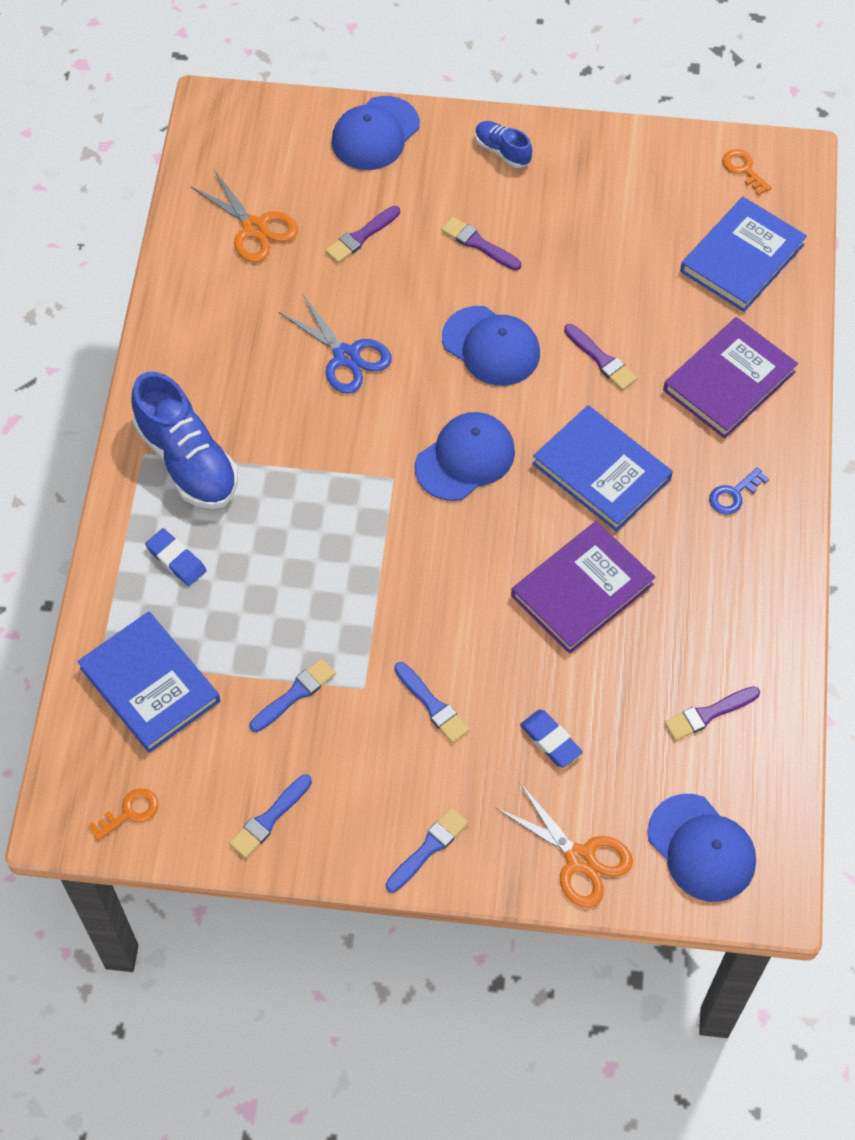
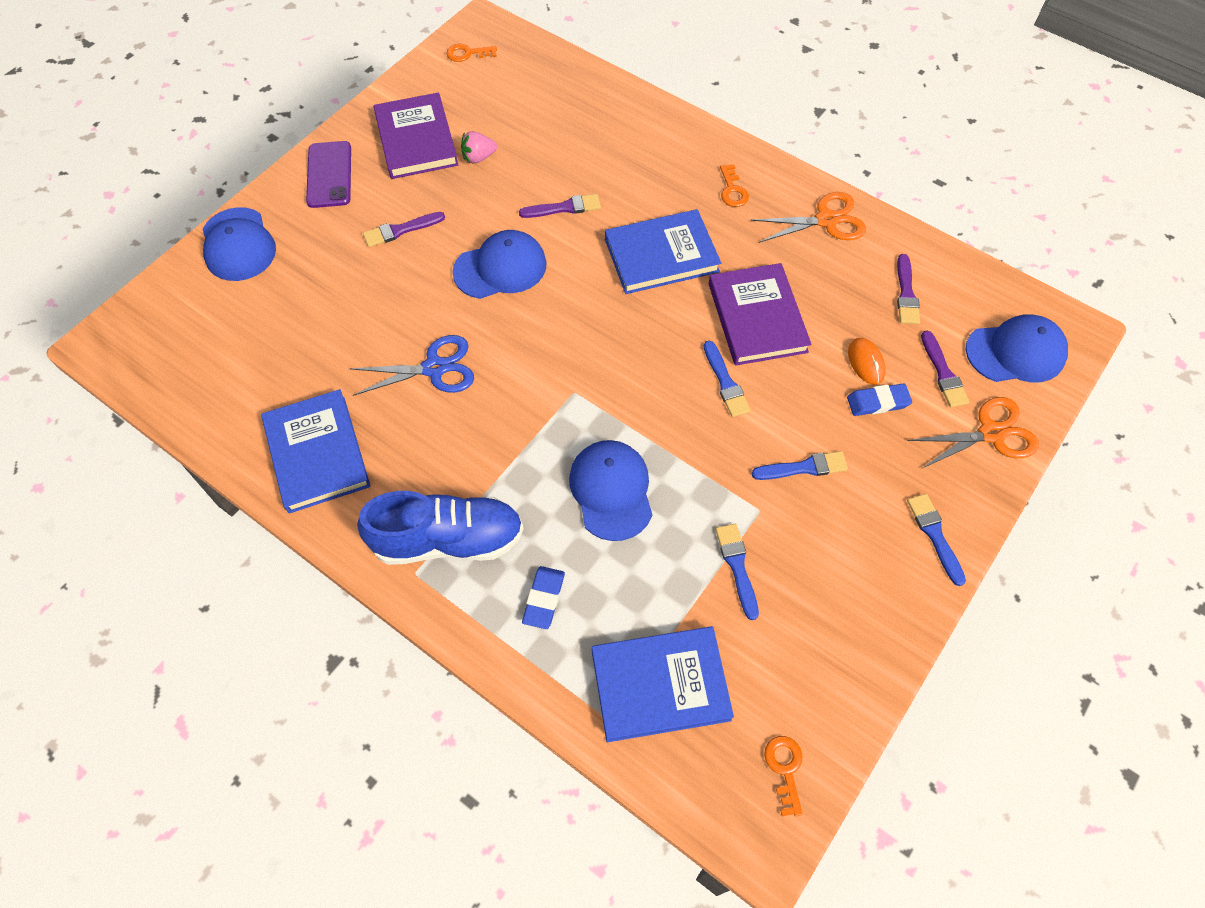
camera: 60 degrees left, 0 degrees up
(176, 559) = (544, 599): blue eraser -> blue eraser turned 60 degrees counterclockwise
(255, 228) = (254, 372): orange scissors -> orange scissors (826, 220)
(269, 819) = (849, 647): blue brush -> blue brush (725, 383)
(361, 236) = (328, 302): purple brush -> purple brush (943, 373)
(465, 458) = (590, 334): blue cap -> blue cap (611, 490)
(502, 151) = (329, 175): blue shoe -> purple phone
(592, 710) = (865, 362): none -> orange mouse
(612, 255) = (478, 157): none -> pink strawberry
(729, 381) = (636, 147): purple book -> purple book (416, 140)
(733, 495) = (732, 190): blue key -> orange key
(742, 258) = (540, 90): blue book -> blue book (317, 453)

